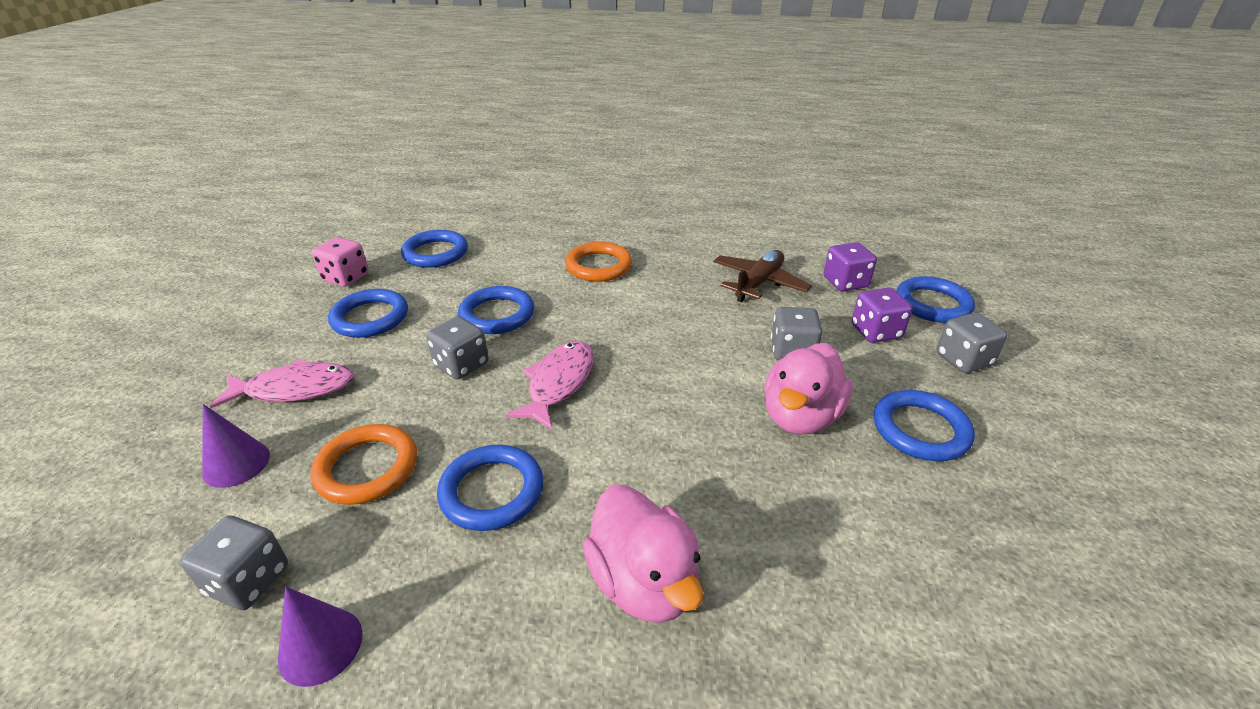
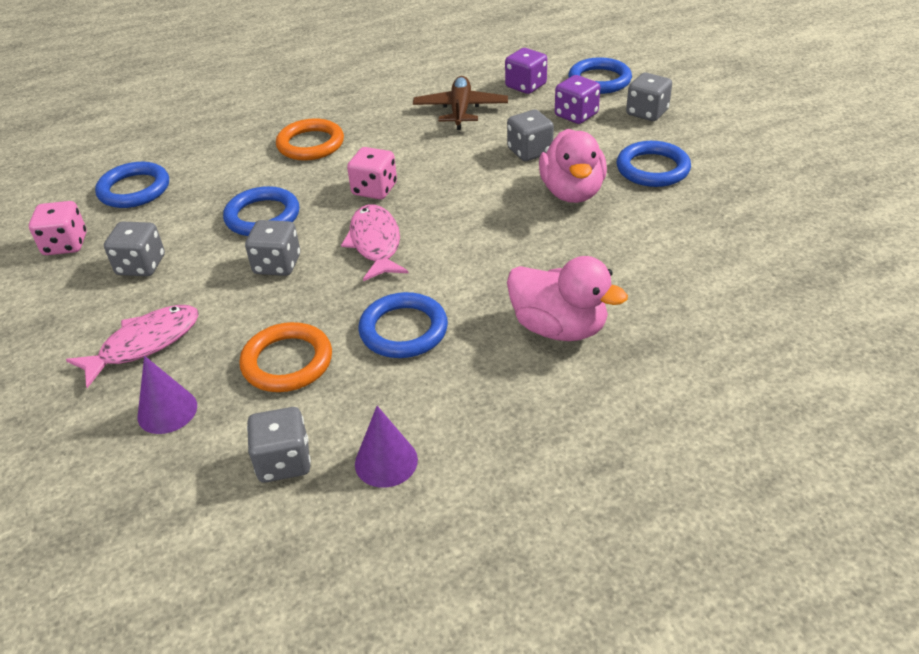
camera: 30 degrees left, 5 degrees up
(370, 318) = (141, 265): blue ring -> grey dice
(610, 329) = (374, 189): none -> pink dice

